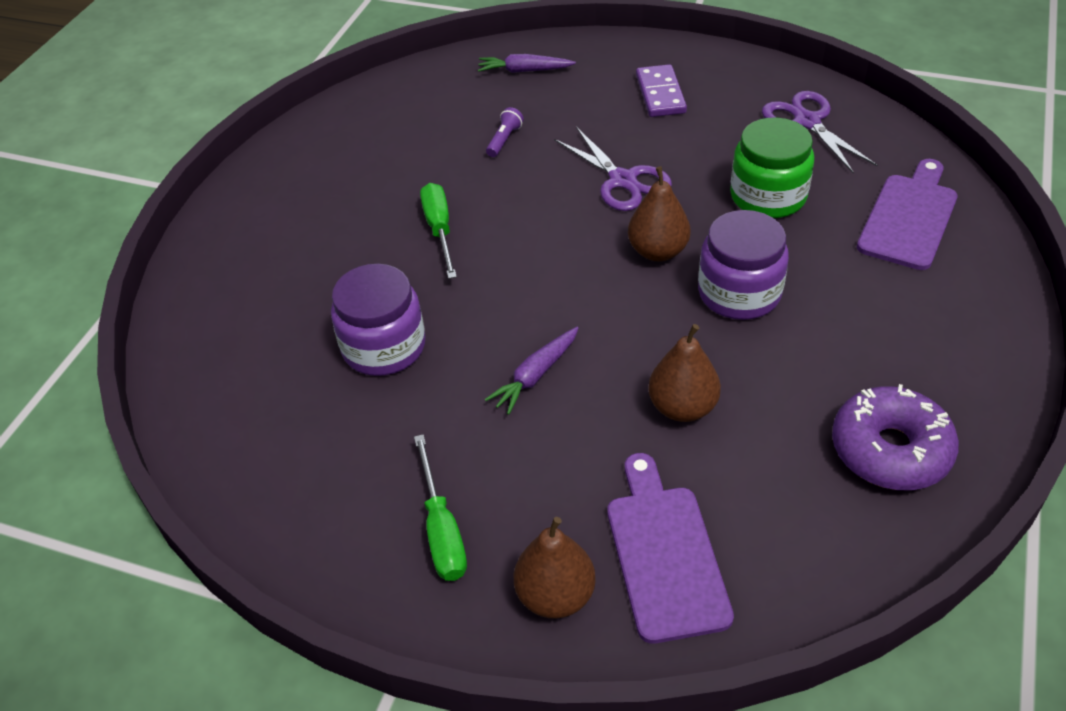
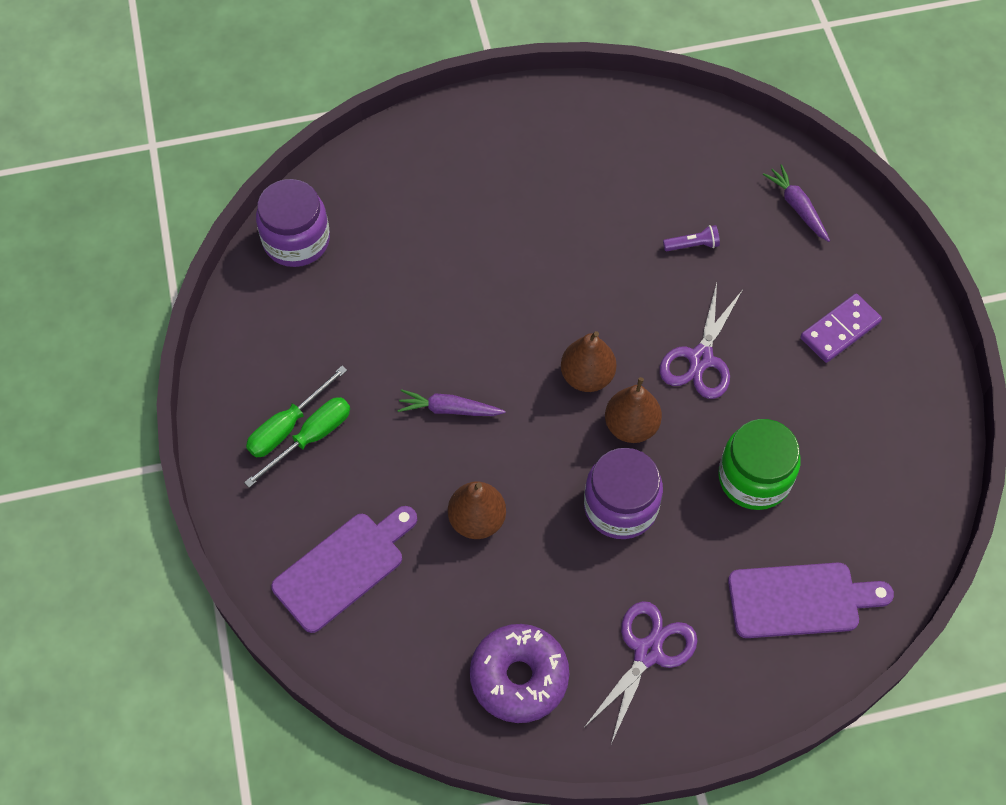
camera: 55 degrees right, 15 degrees up
(384, 347) = (417, 298): purple jar -> purple jar (296, 240)
(440, 230) = (556, 262): green screwdriver -> green screwdriver (311, 438)
(555, 595) = (276, 518): brown pear -> brown pear (587, 376)
(807, 122) = (883, 466): purple scissors -> purple scissors (648, 652)

